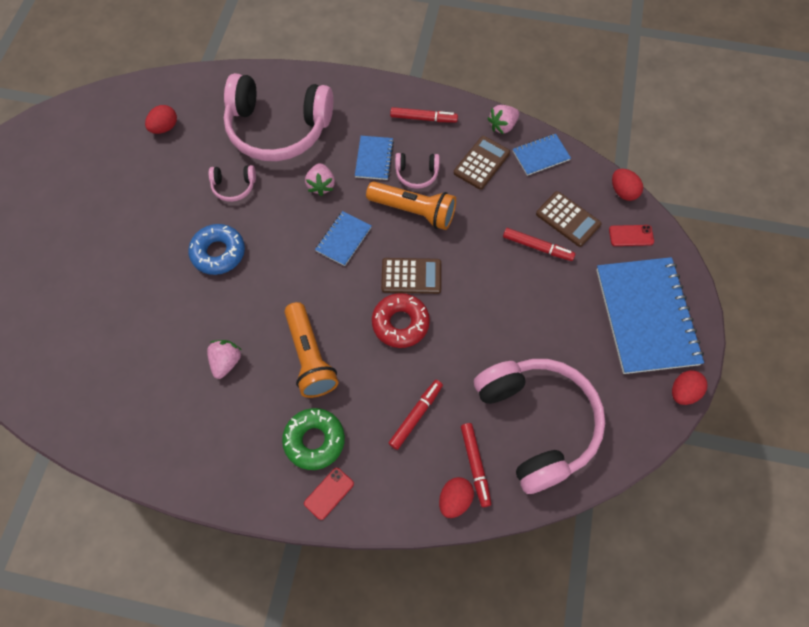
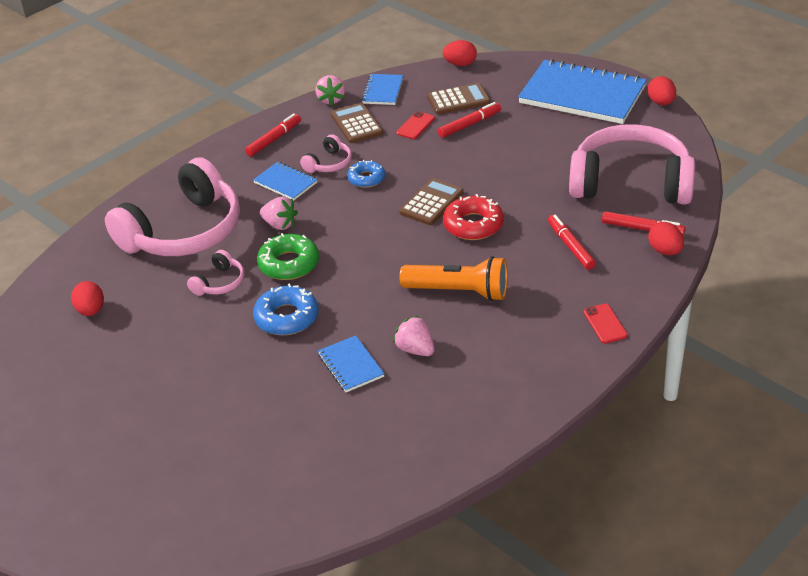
camera: 55 degrees left, 25 degrees down
(314, 440) = (546, 316): green donut -> green donut (289, 264)
(343, 239) = (353, 230): blue notebook -> blue notebook (351, 365)
(414, 211) = (366, 178): orange flashlight -> blue donut
(631, 236) = (504, 75): red phone -> red phone (415, 126)

